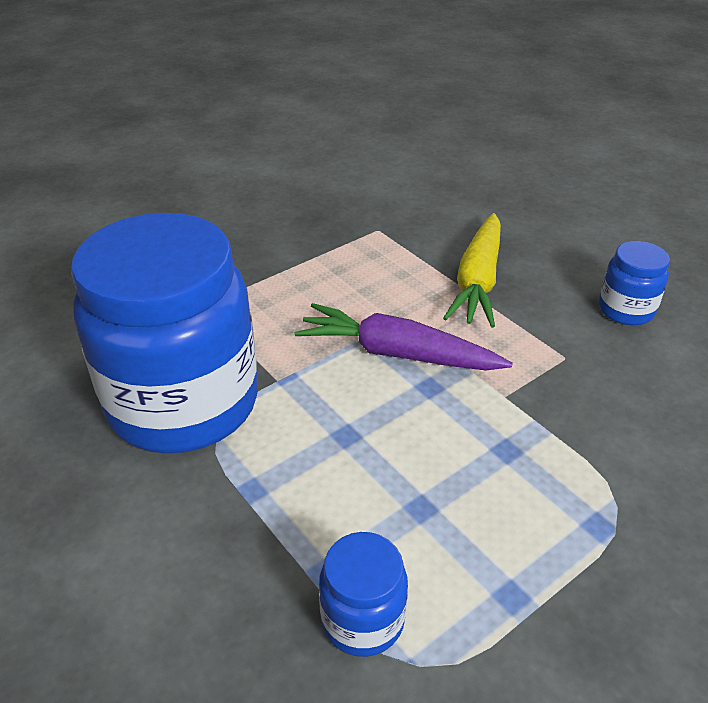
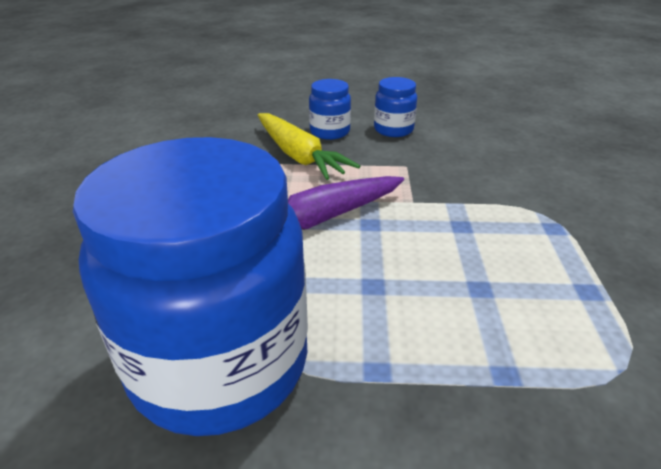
camera: 50 degrees left, 5 degrees down
(362, 620) = (567, 377): blue jar -> blue jar (329, 132)

